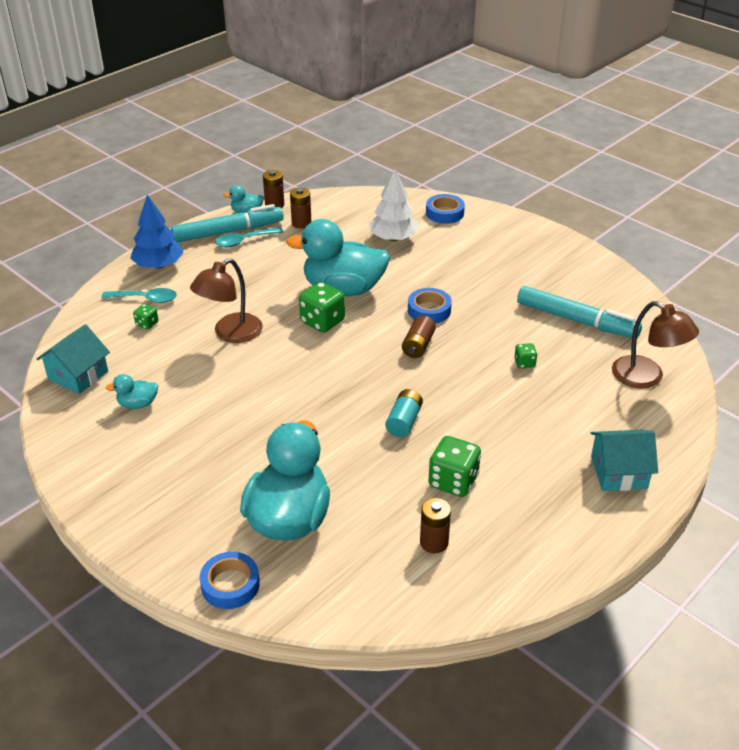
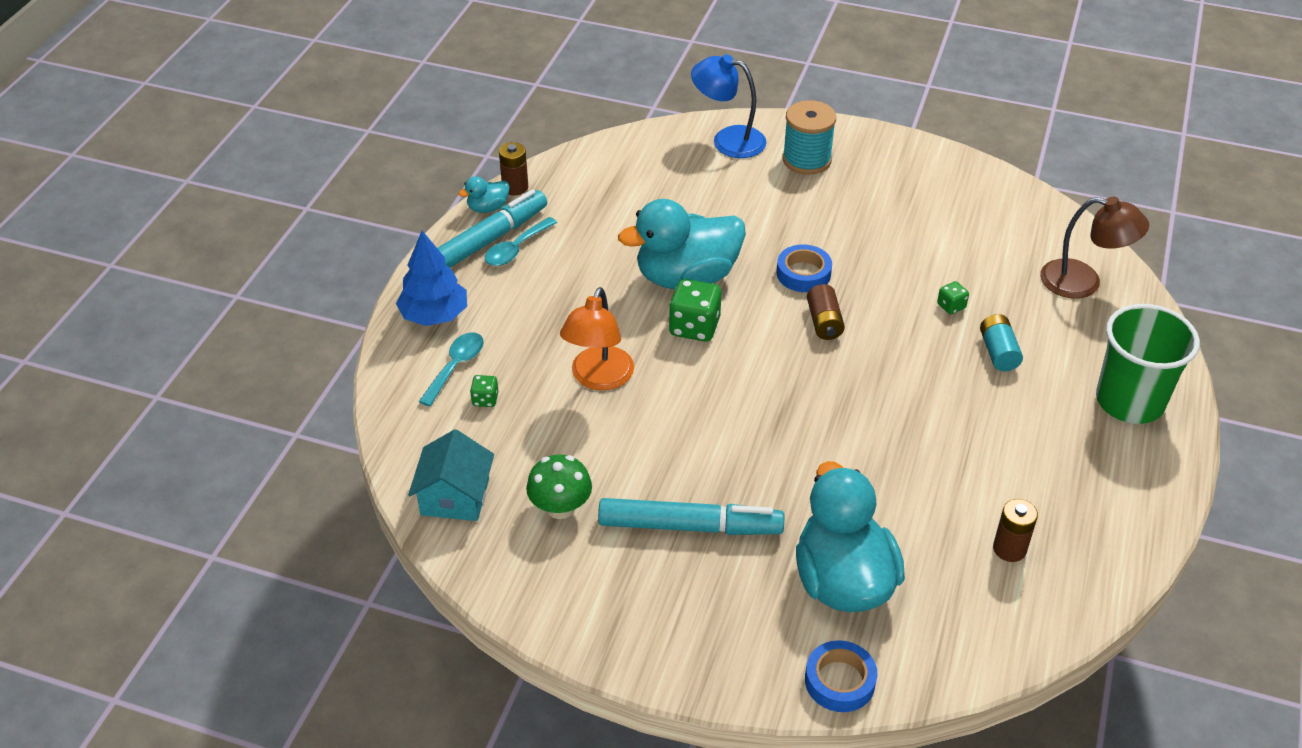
camera: 25 degrees left, 5 degrees up
(138, 404) = (560, 507): turquoise duck -> green mushroom
(145, 299) = (456, 367): turquoise spoon -> turquoise spoon turned 45 degrees counterclockwise
(230, 333) = (598, 378): brown lamp -> orange lamp
(301, 223) = (568, 203): brown battery -> none
(393, 238) = (693, 191): white tree -> none
(404, 421) = (877, 421): turquoise battery -> turquoise battery (998, 352)
(444, 213) = (728, 140): blue tape -> blue lamp
(453, 481) = (978, 472): green dice -> none
(492, 239) = (806, 160): none -> turquoise spool
(576, 320) = (968, 236): turquoise marker -> turquoise marker (690, 526)
(618, 472) = (1129, 401): turquoise house -> green cup

